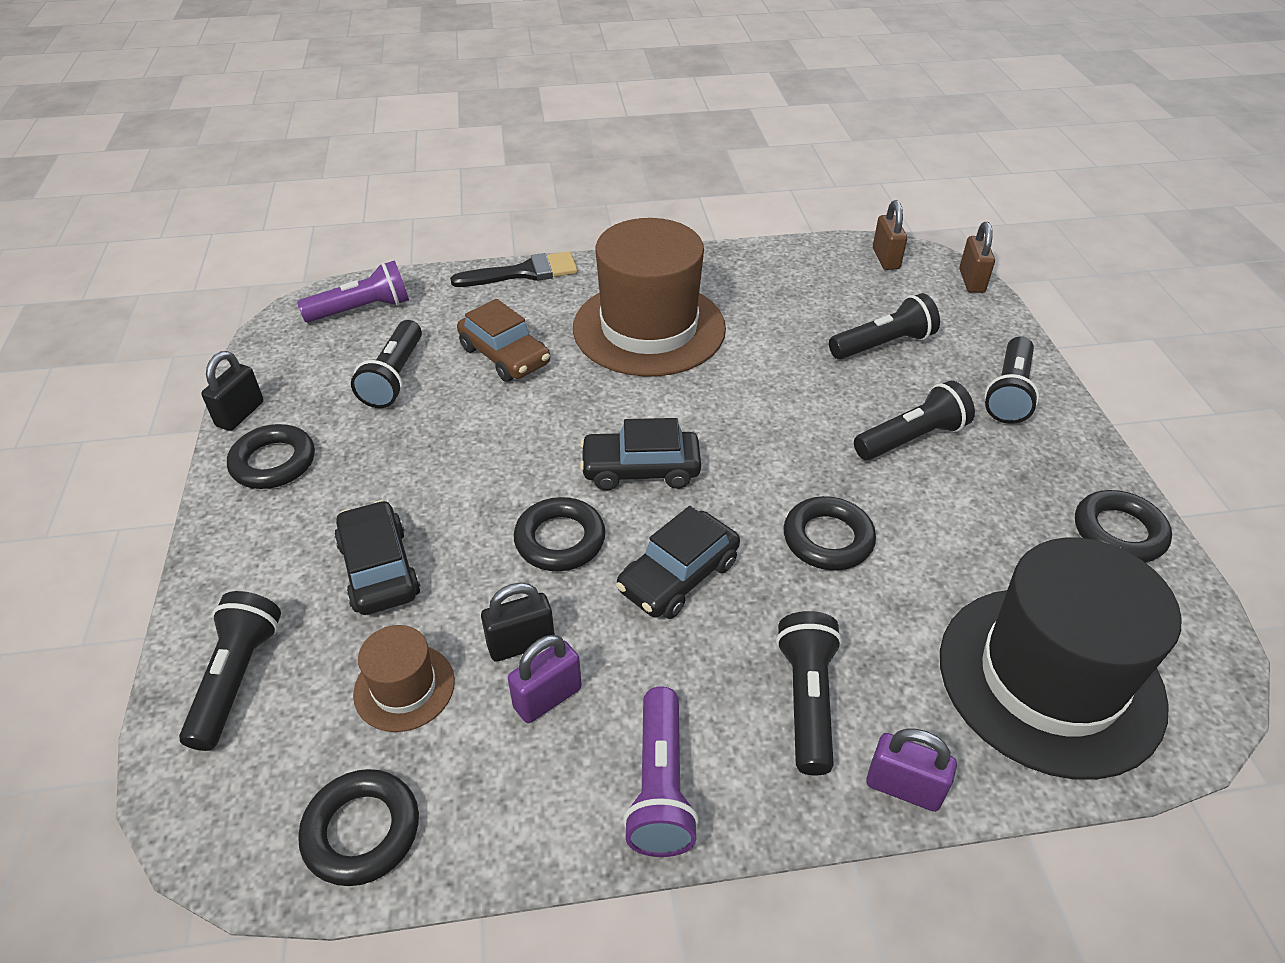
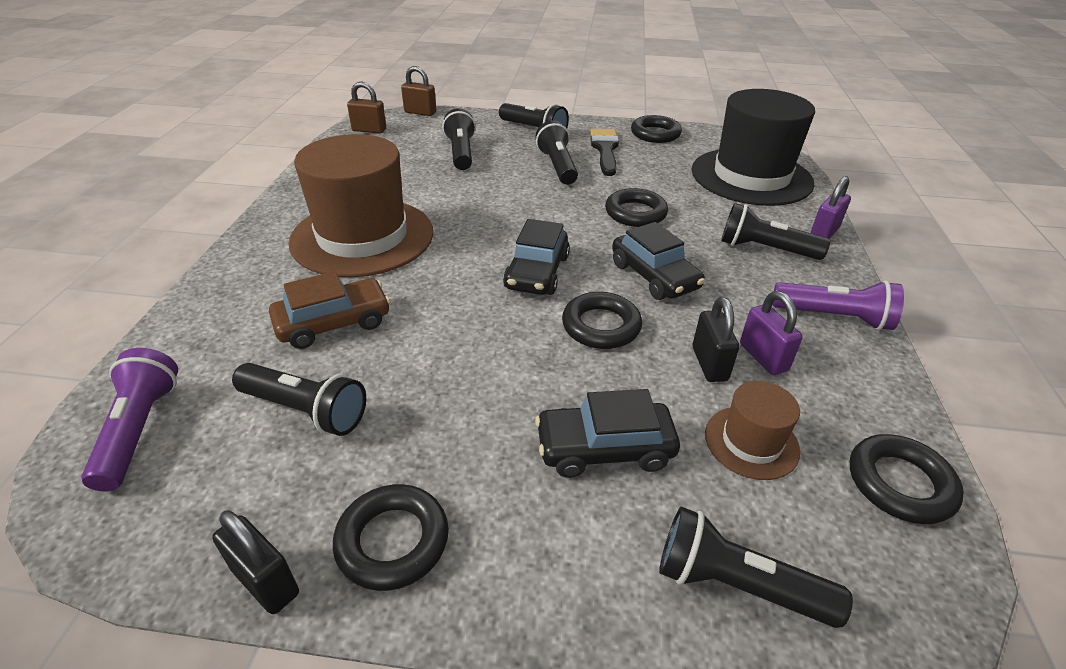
camera: 75 degrees left, 5 degrees down
(524, 272) = (204, 291): black brush -> black brush (605, 149)

